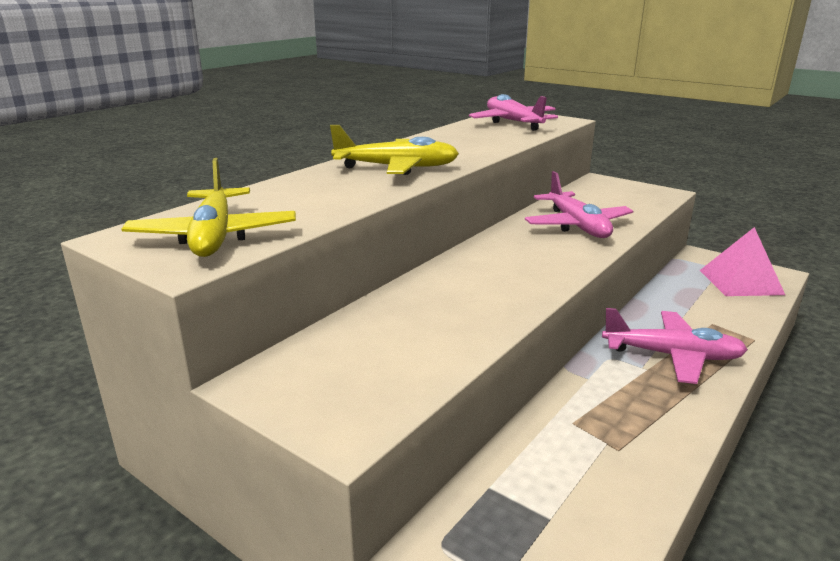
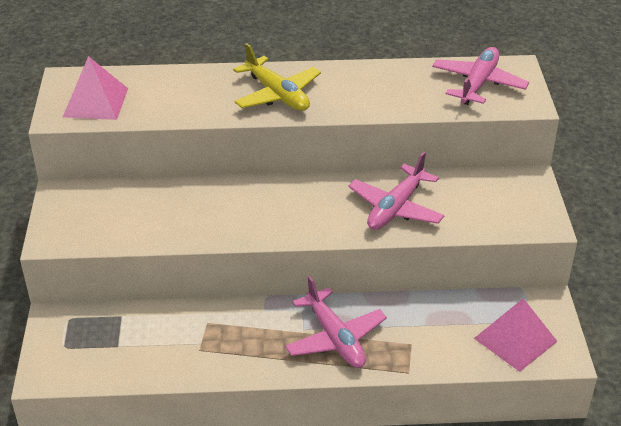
camera: 50 degrees right, 15 degrees up
(214, 236) = (95, 102): yellow plane -> pink pyramid

